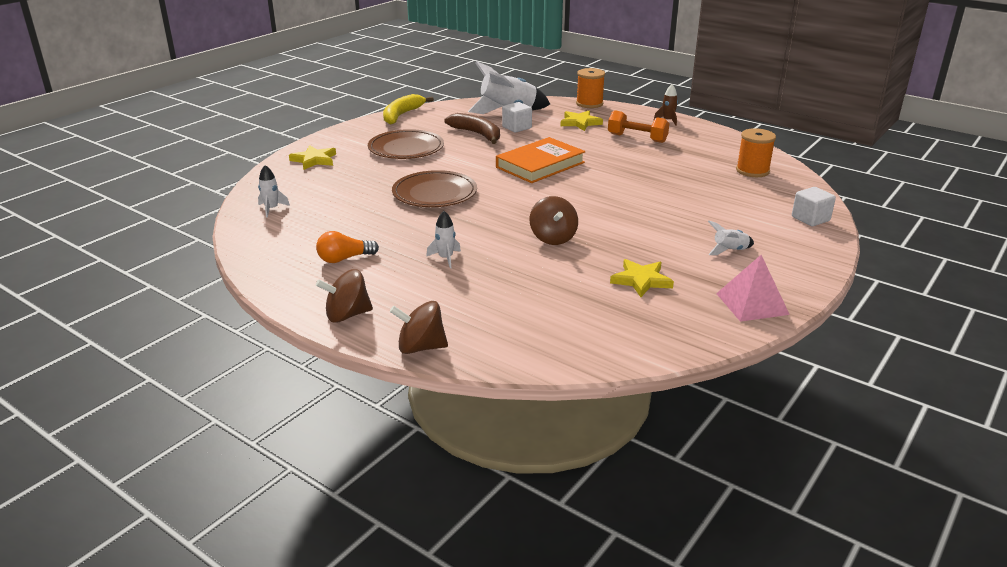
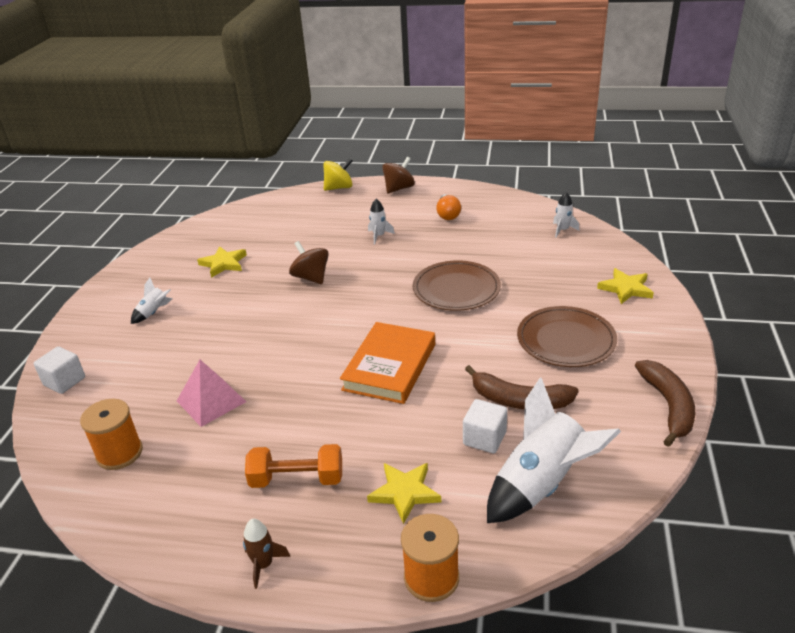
camera: 155 degrees right, 5 degrees up
(344, 259) = (447, 214): orange light bulb -> orange light bulb turned 135 degrees clockwise
(401, 115) = (668, 406): yellow banana -> brown banana
(421, 347) = (339, 188): brown spinning top -> yellow spinning top
(752, 303) = (137, 271): pink pyramid -> pink pyramid (211, 401)

